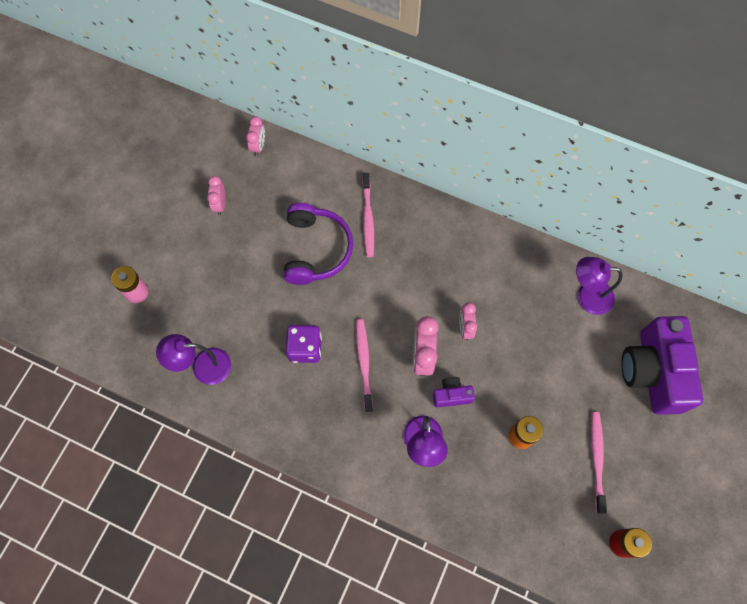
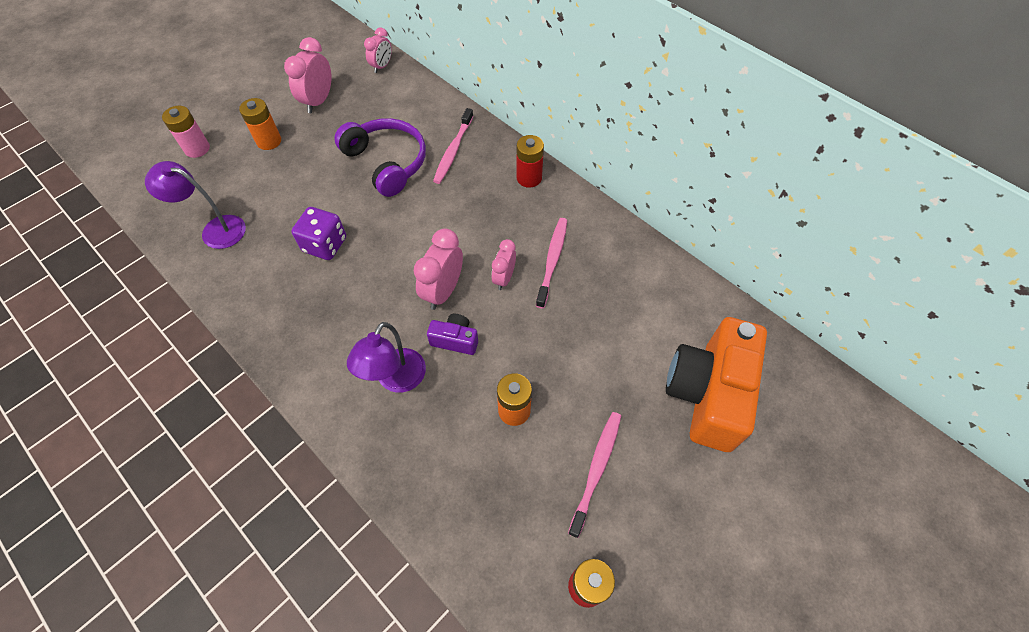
camera: 20 degrees right, 10 degrees down
(198, 262) = (269, 141): none -> orange battery
(220, 204) = (318, 101): pink clock -> pink clock, size x1.57
(316, 249) = (387, 162): purple headphones -> purple headphones turned 60 degrees counterclockwise
(364, 363) = (377, 277): pink toothbrush -> pink toothbrush (552, 260)
(444, 225) = (529, 178): none -> red battery
(587, 296) = (658, 289): purple lamp -> none
(653, 372) = (707, 394): purple camera -> orange camera

